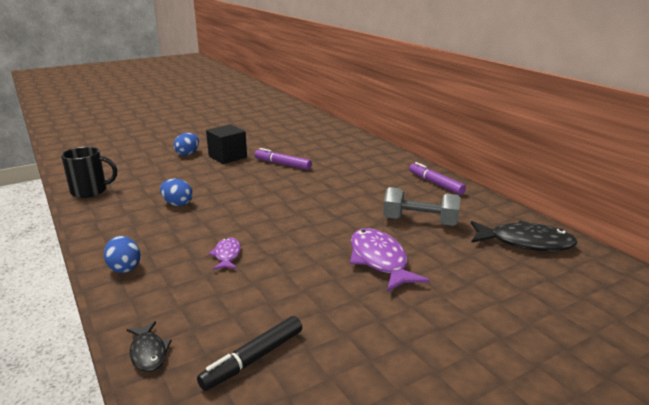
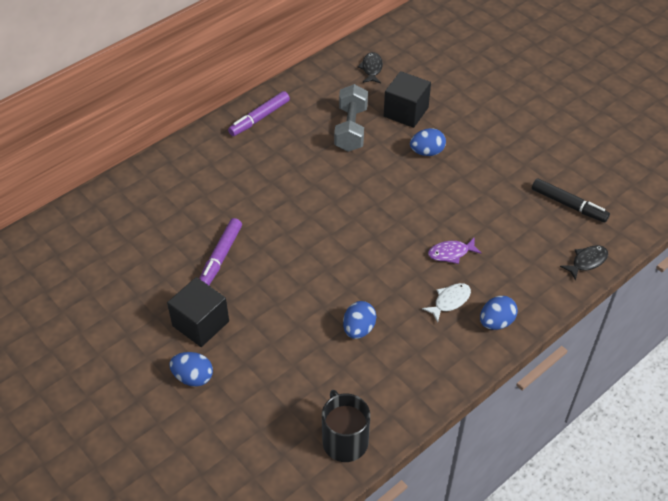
camera: 100 degrees left, 25 degrees up
(170, 246) = (450, 301): none -> white fish
(379, 260) = (427, 152): purple fish -> blue egg
(449, 255) = (406, 112): none -> black cube
(525, 242) = (371, 68): black fish -> black fish, size x0.54

